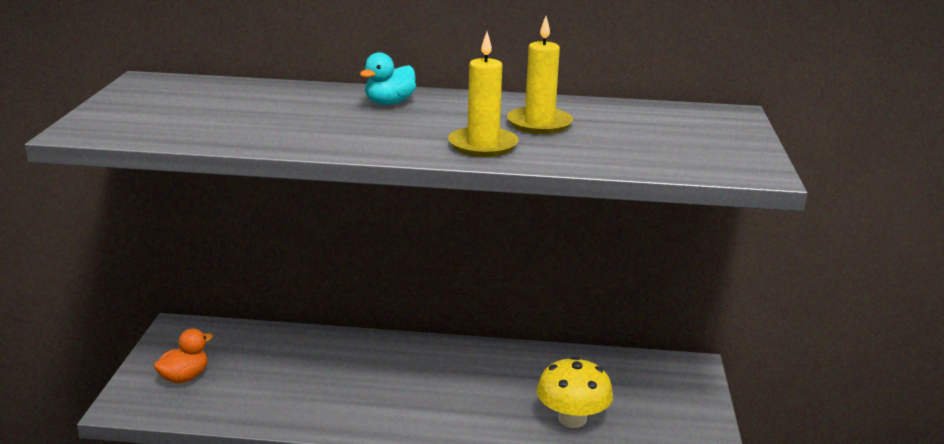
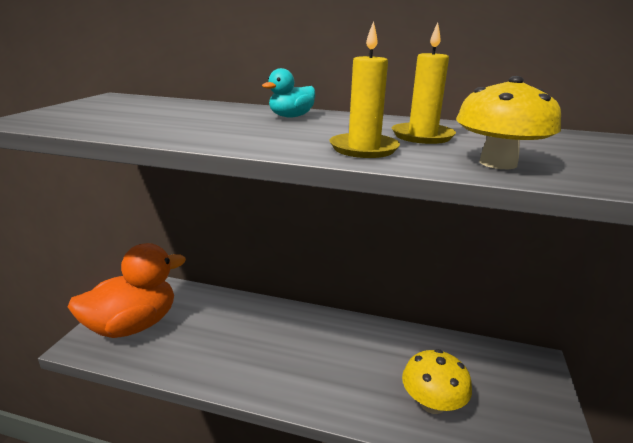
camera: 10 degrees right, 0 degrees up
(184, 377) = (133, 325): orange duck -> orange duck, size x2.24
(610, 154) = (498, 163): none -> yellow mushroom

